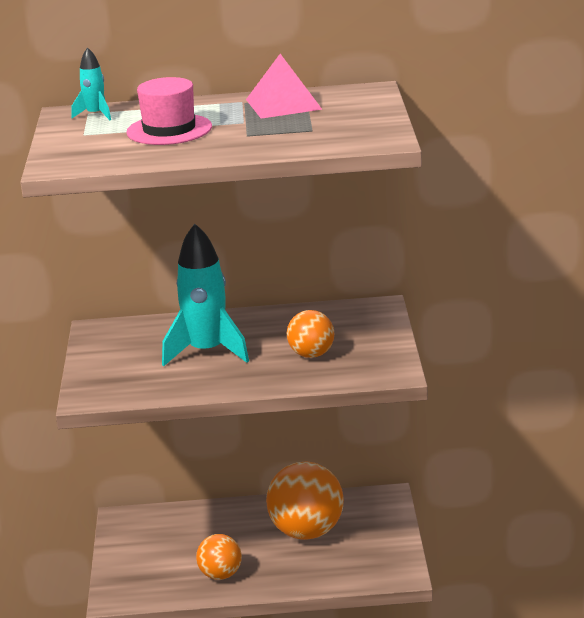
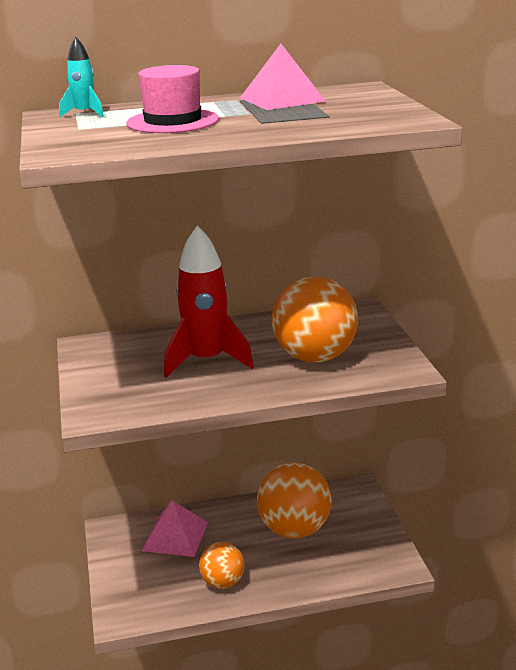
camera: 10 degrees left, 0 degrees up
(185, 529) = (175, 536): none -> pink pyramid
(207, 352) = (206, 360): turquoise rocket -> red rocket
(311, 354) = (315, 357): orange ball -> orange ball, size x1.76

